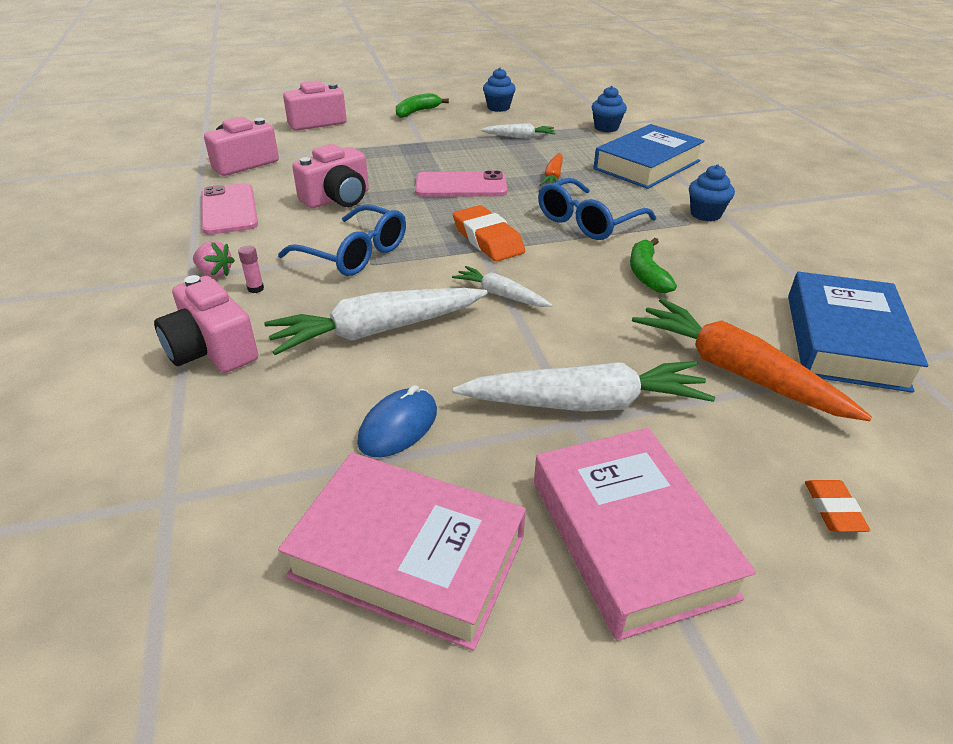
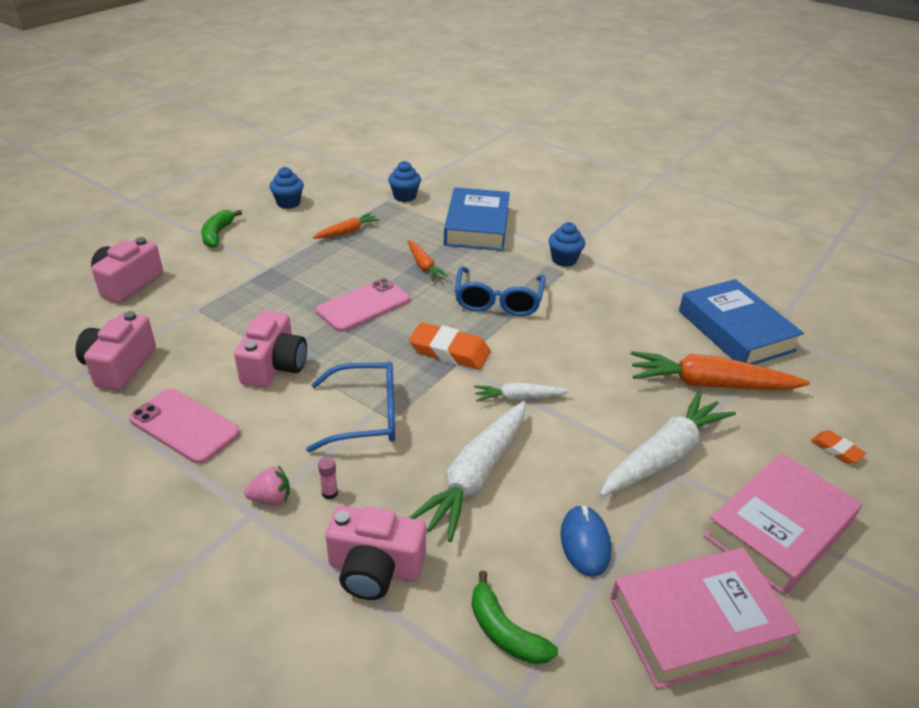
camera: 40 degrees left, 0 degrees up
(519, 137) = (347, 232): white carrot -> orange carrot
(629, 537) = (778, 529): pink book -> pink book turned 75 degrees counterclockwise
(647, 274) = (586, 331): green banana -> green banana (505, 631)

